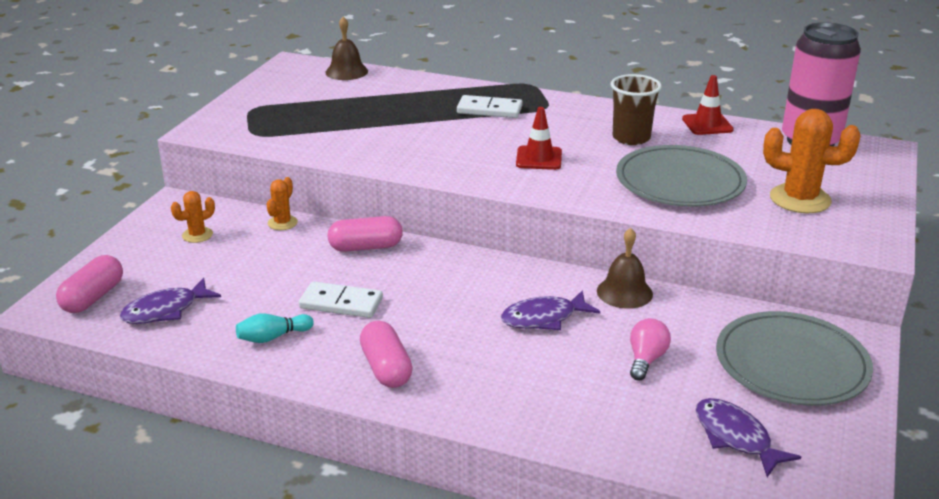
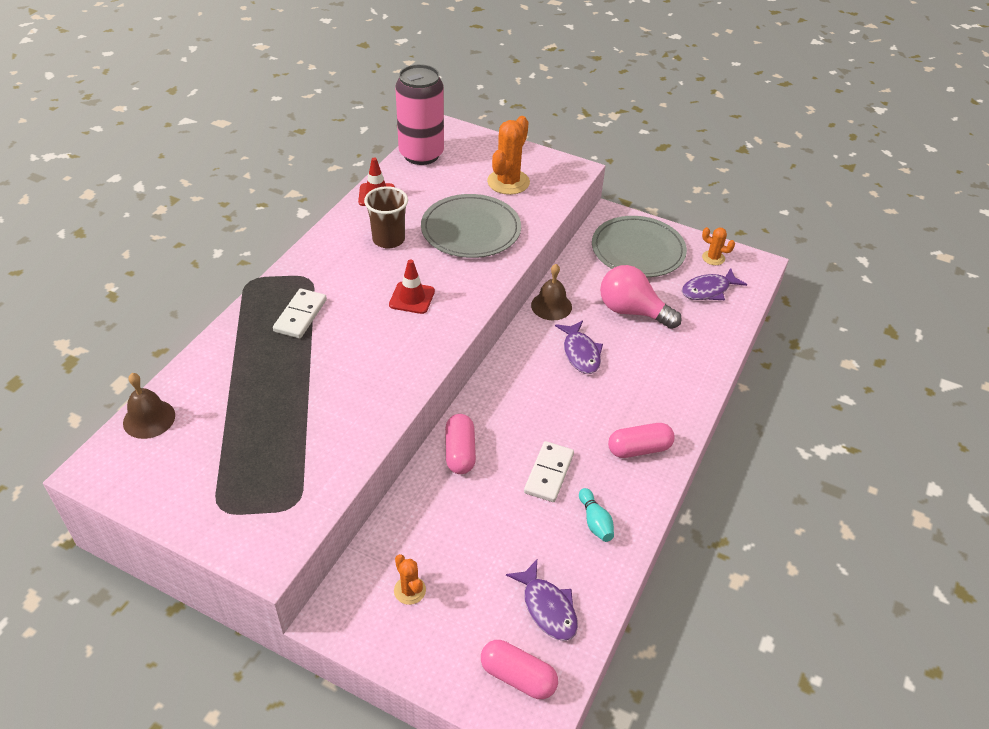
camera: 85 degrees left, 15 degrees up
(282, 223) = (401, 516): orange cactus -> orange cactus (713, 258)
(646, 359) = (632, 311): pink light bulb -> pink light bulb, size x1.79

